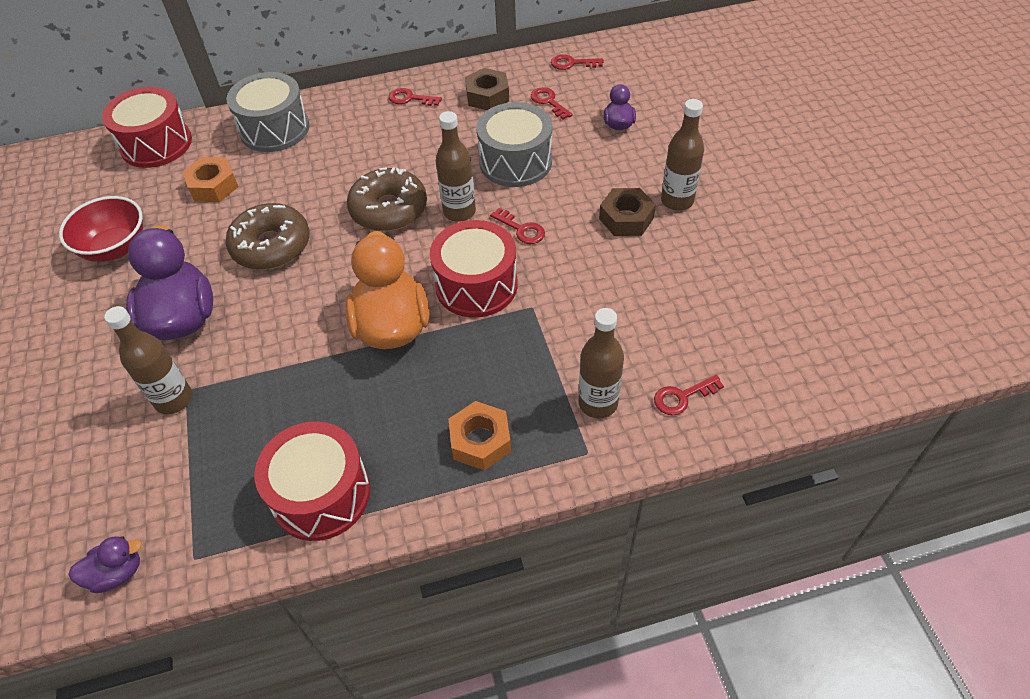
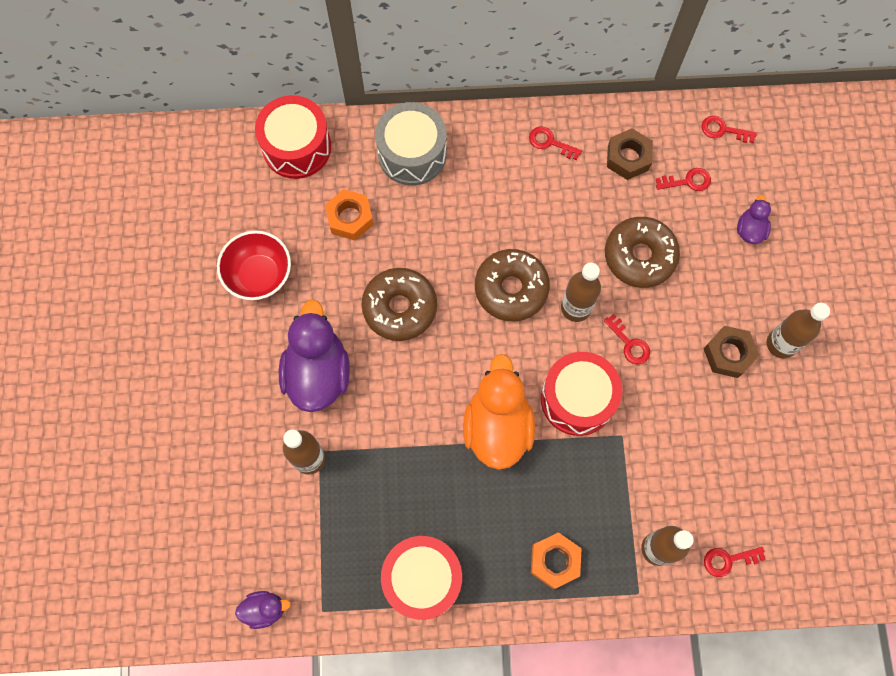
camera: 10 degrees right, 20 degrees up
(515, 162) = (639, 256): grey drum -> brown donut
(548, 102) = (687, 181): red key -> red key turned 105 degrees clockwise

